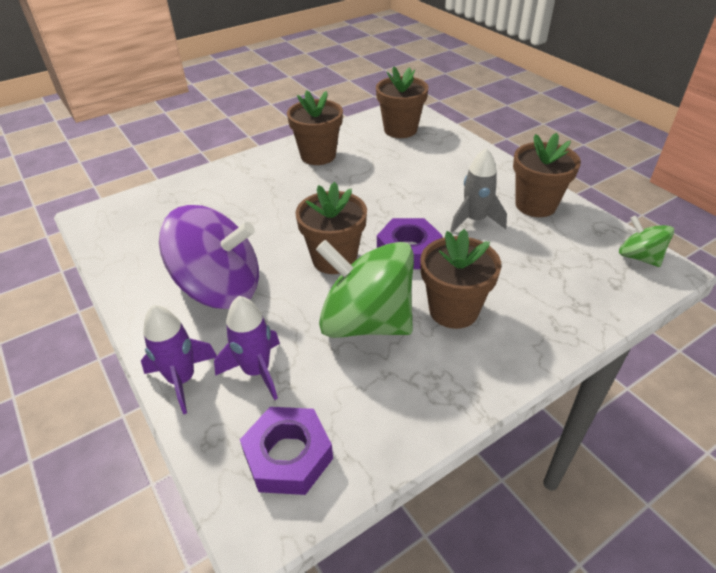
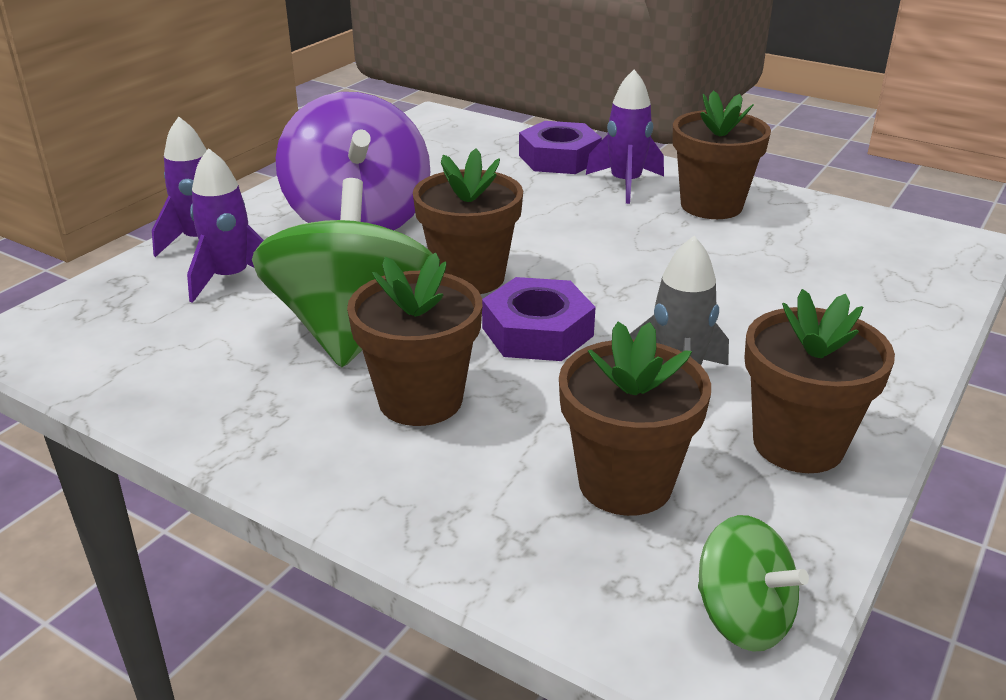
camera: 65 degrees right, 10 degrees down
(269, 173) = (625, 184): none -> purple rocket
(288, 456) = (109, 331): purple nut -> purple nut (559, 158)
(400, 130) = (882, 253): brown flower pot -> brown flower pot (625, 483)
(639, 257) = (742, 617): green spinning top -> green spinning top turned 105 degrees clockwise

